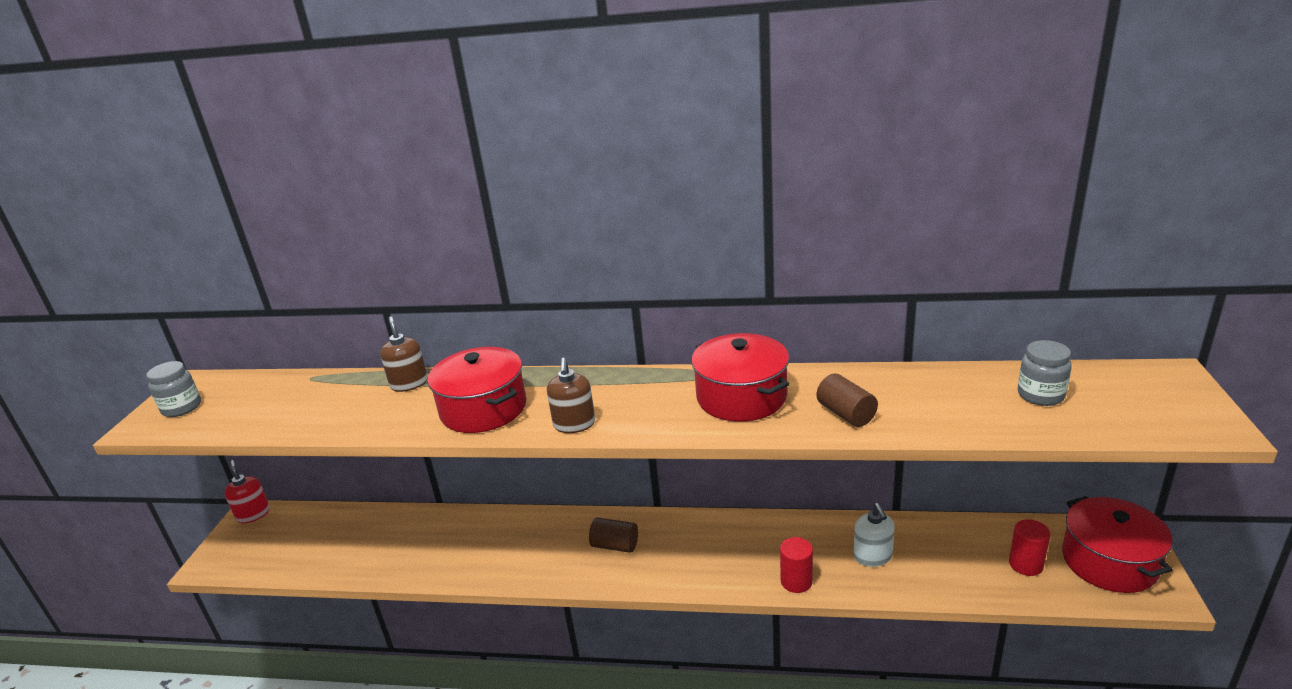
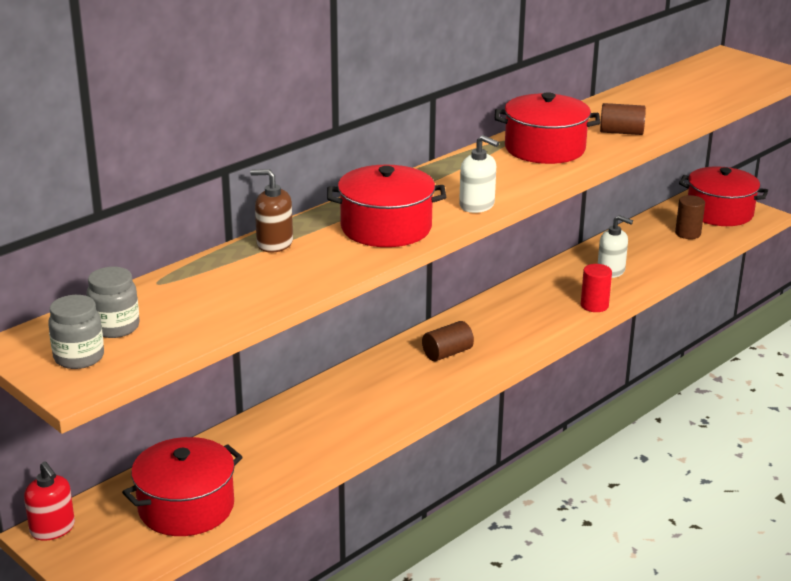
camera: 55 degrees left, 0 degrees up
(253, 514) = (52, 529): red soap dispenser -> red soap dispenser turned 135 degrees counterclockwise
(308, 549) = (186, 507): none -> red pot
(574, 424) = (477, 205): brown soap dispenser -> white soap dispenser
(1025, 564) = (688, 233): red cylinder -> brown cylinder
(1040, 395) = (691, 86): grey jar -> grey jar (115, 327)

